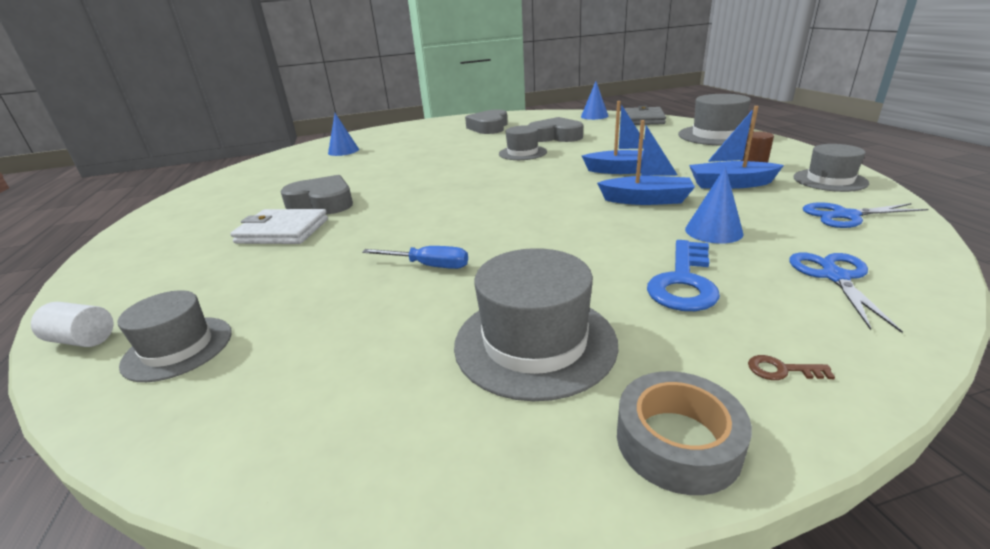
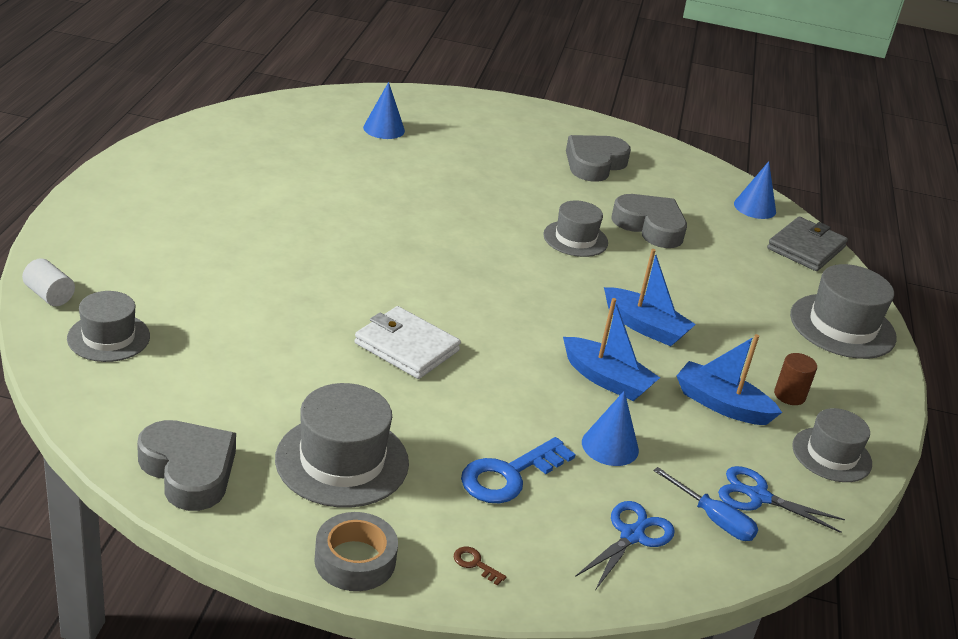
camera: 20 degrees right, 5 degrees up
(282, 231) = (242, 243): white wallet -> white wallet (406, 347)
(322, 203) = (301, 218): grey heart -> grey heart (189, 470)
(428, 266) = (331, 352): blue screwdriver -> blue screwdriver (713, 519)

